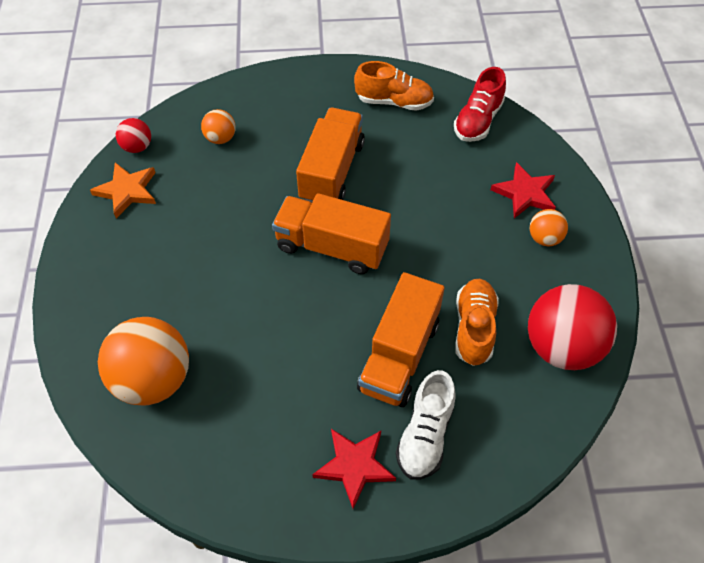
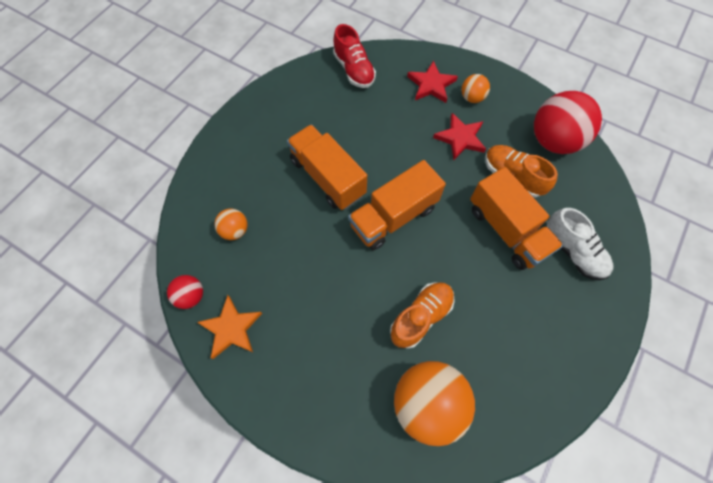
camera: 55 degrees left, 10 degrees up
(354, 466) = (573, 306): red star -> red star (460, 138)
(394, 101) = (297, 103): orange shoe -> orange shoe (421, 317)

